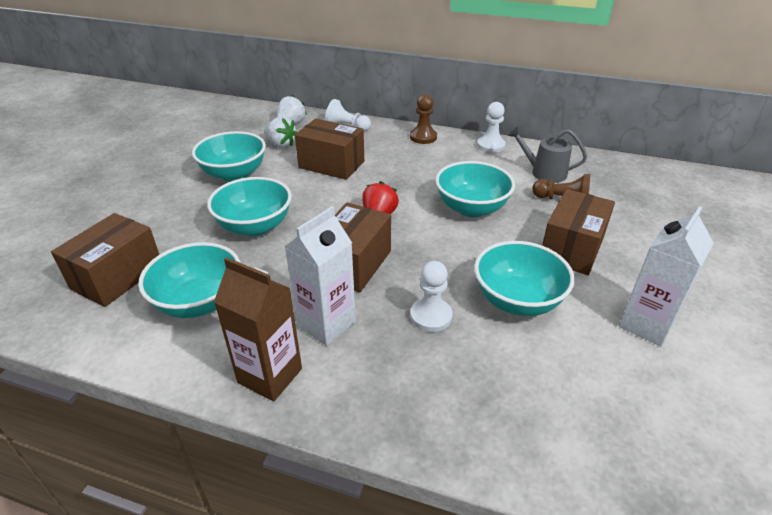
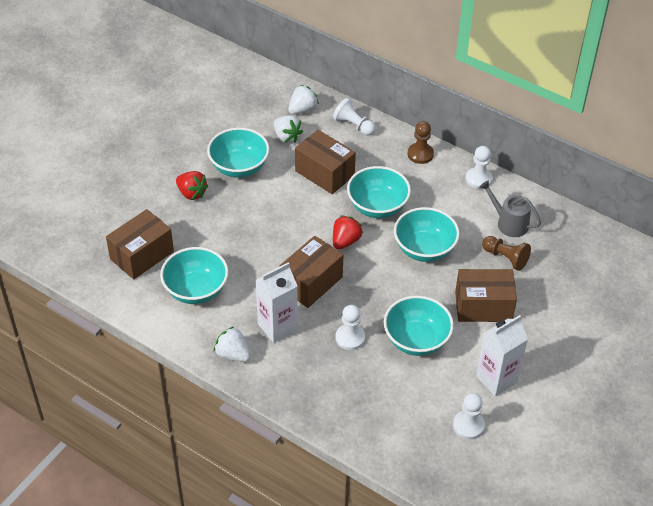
camera: 15 degrees right, 10 degrees up
(181, 204) = (191, 193): none -> red strawberry
(255, 226) = (246, 230): turquoise bowl -> turquoise bowl (377, 207)
(270, 375) = (233, 354): brown carton -> white strawberry
(571, 248) = (483, 306): brown box -> brown box turned 45 degrees clockwise
(657, 396) = (468, 426): none -> white pawn

